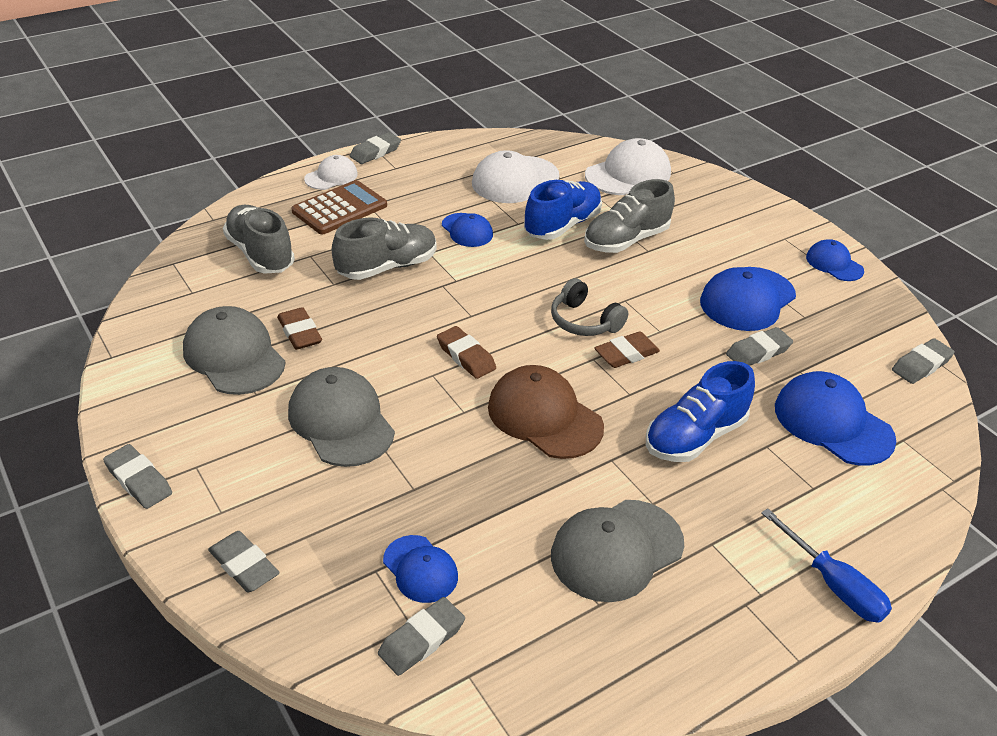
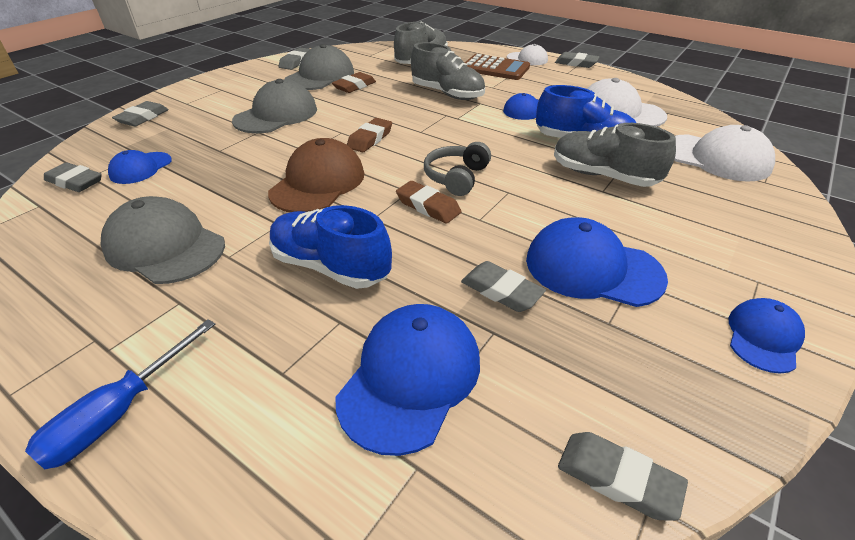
camera: 70 degrees right, 0 degrees up
(138, 480) = (206, 80): grey eraser -> grey eraser (296, 62)

